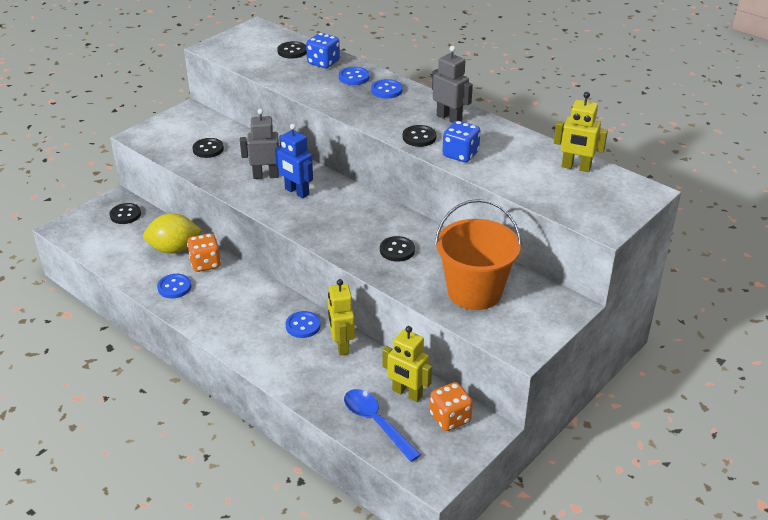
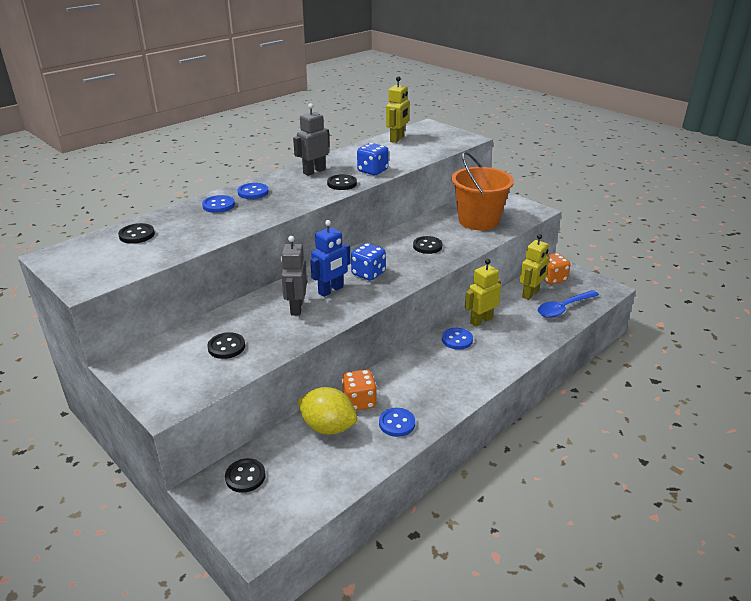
camera: 85 degrees left, 5 degrees down
(174, 249) = (328, 427): yellow lemon -> yellow lemon turned 60 degrees counterclockwise
(323, 63) = (176, 219): blue dice -> blue dice (368, 274)
(341, 345) = (481, 321): yellow robot -> yellow robot turned 150 degrees clockwise

